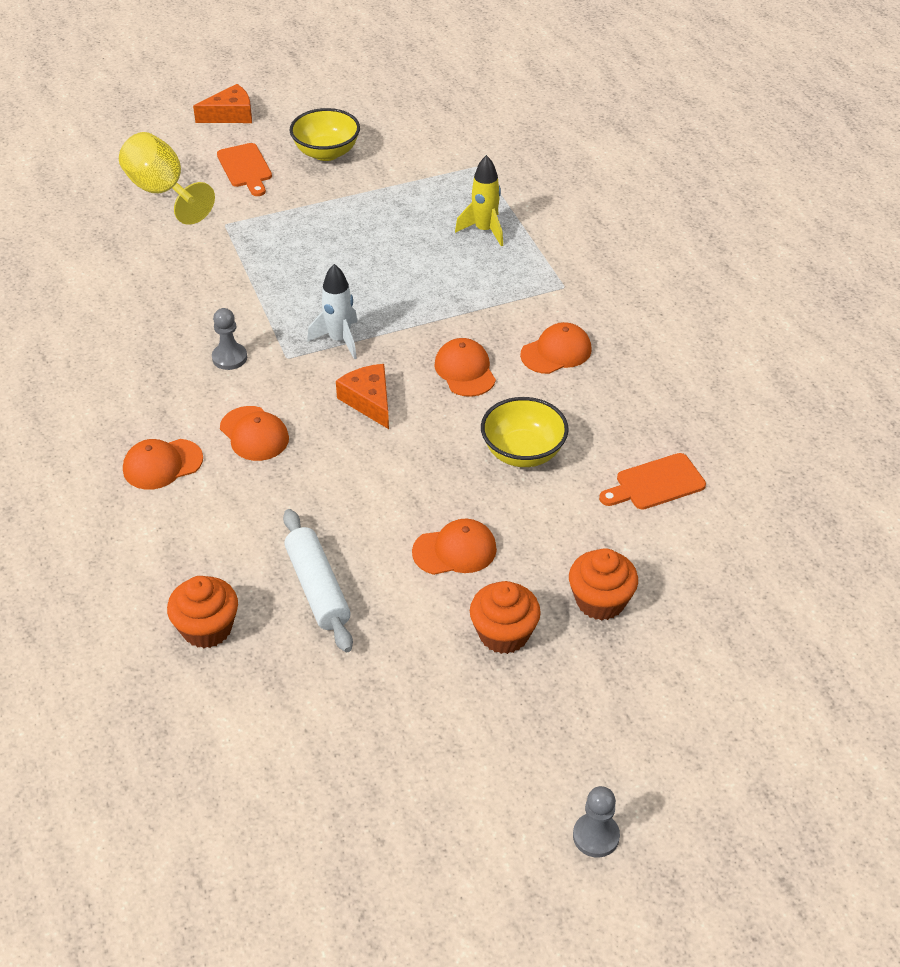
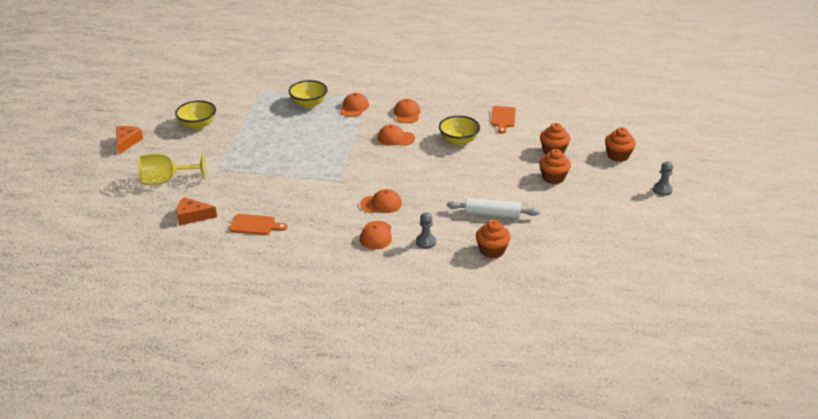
camera: 60 degrees left, 10 degrees down
(229, 358) = (321, 196): grey pawn -> grey pawn (426, 242)
(245, 168) = (179, 151): orange cutting board -> orange cutting board (255, 225)
(339, 340) = (341, 163): white rocket -> none
(369, 401) = (390, 167): orange cheese -> orange cheese (192, 216)
(455, 550) = (499, 174): orange cap -> orange cap (354, 107)
(484, 230) = (309, 104): yellow rocket -> yellow bowl
(670, 713) = (618, 155): none -> orange cupcake

